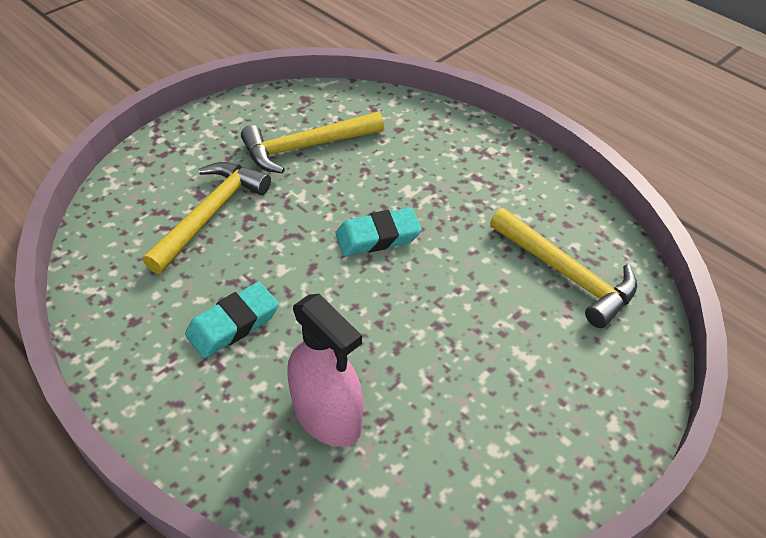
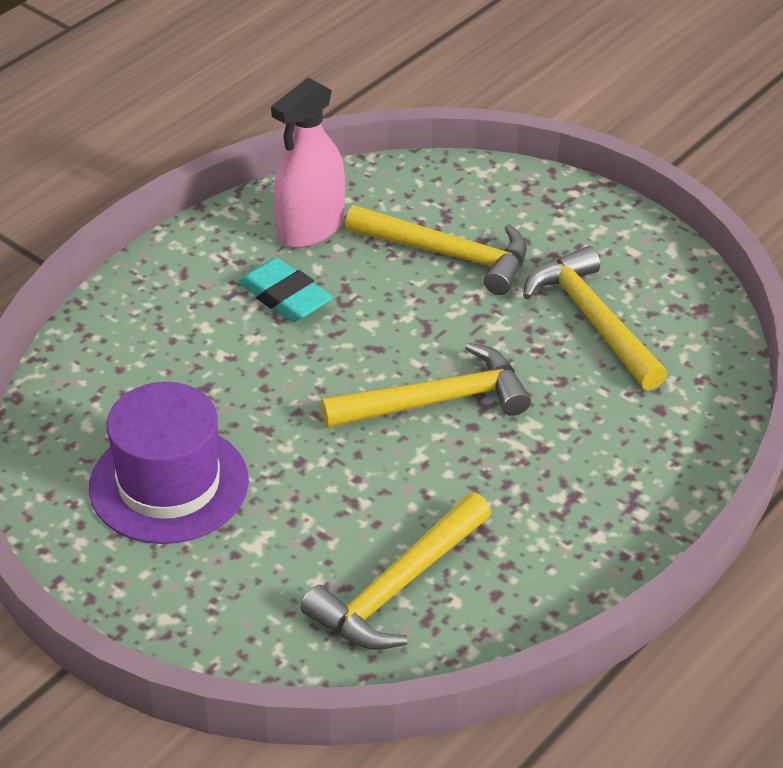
camera: 85 degrees right, 5 degrees down
(327, 416) = (171, 380): pink spray bottle -> pink spray bottle (310, 228)
(378, 236) = (436, 401): turquoise eraser -> yellow hammer
(461, 420) = (169, 484): none -> purple hat

